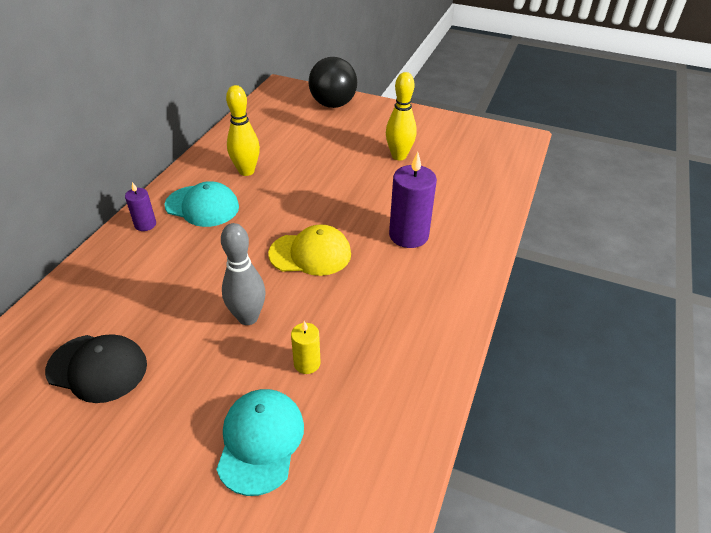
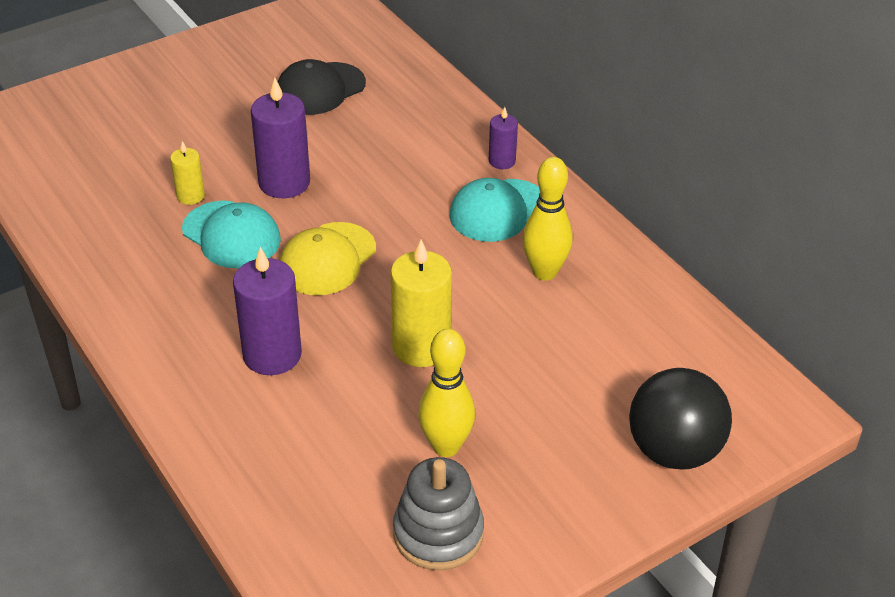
camera: 125 degrees right, 0 degrees up
(248, 317) = (284, 183): grey bowling pin -> purple candle
(260, 441) = (151, 144): turquoise cap -> turquoise cap (231, 235)
(345, 188) = (421, 347): none -> yellow candle
(445, 140) = (438, 533): none -> grey stacking toy

